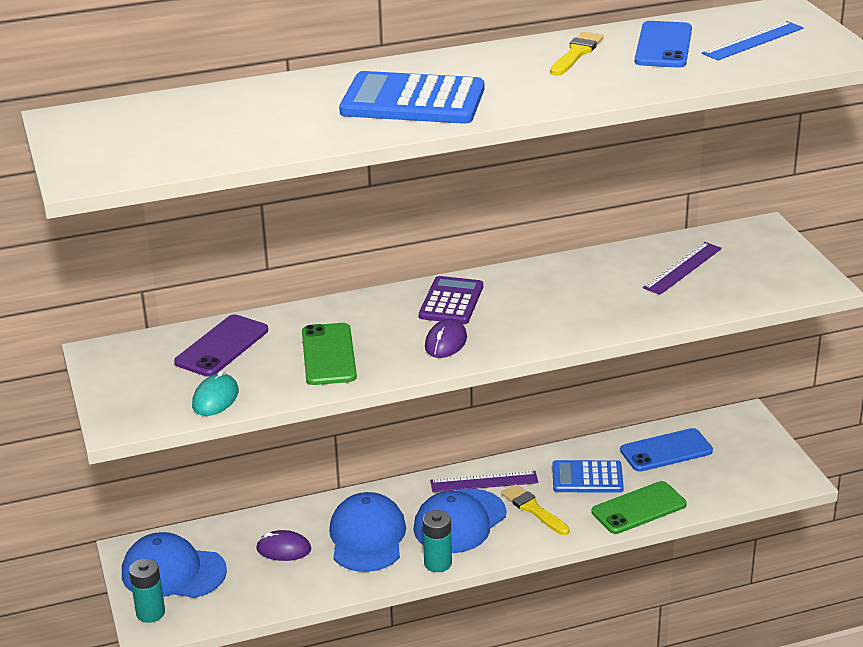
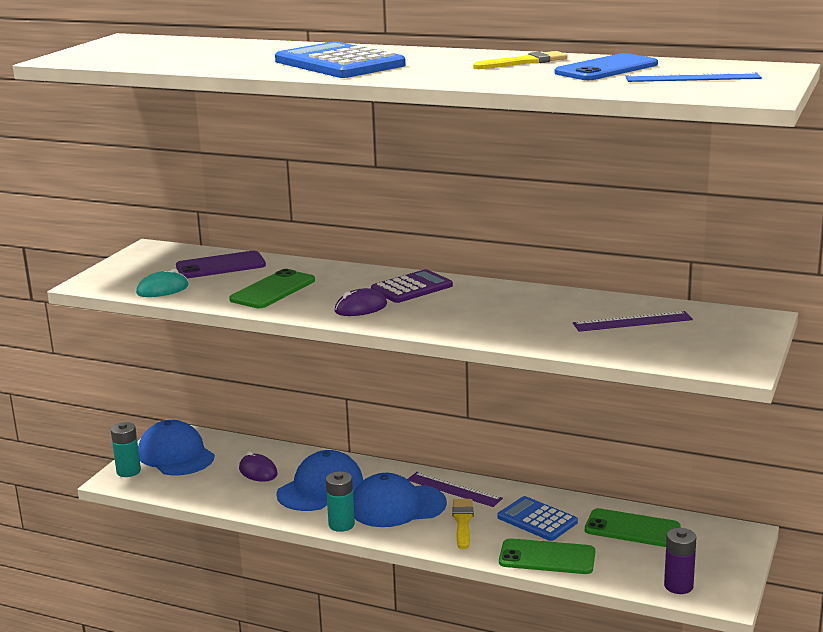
camera: 40 degrees right, 10 degrees down
(666, 451) = (632, 529): blue phone -> green phone
(757, 484) = (678, 586): none -> purple battery

